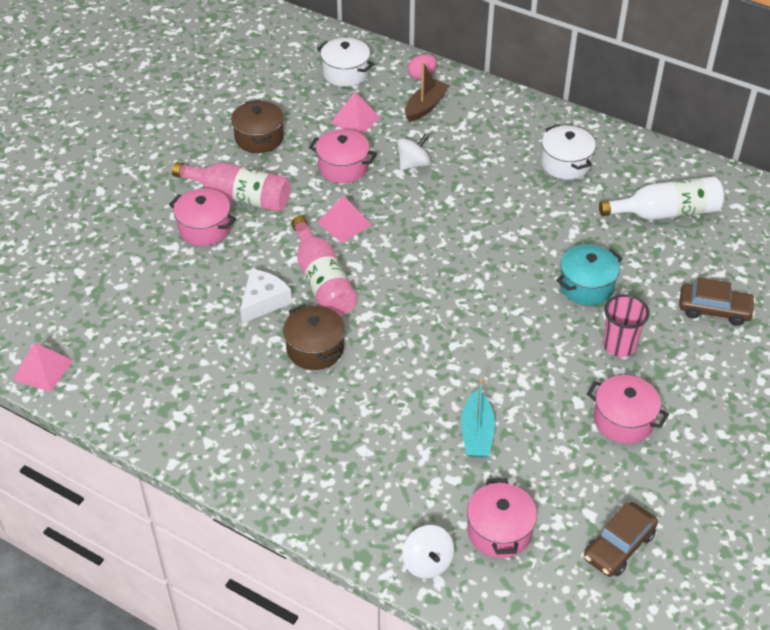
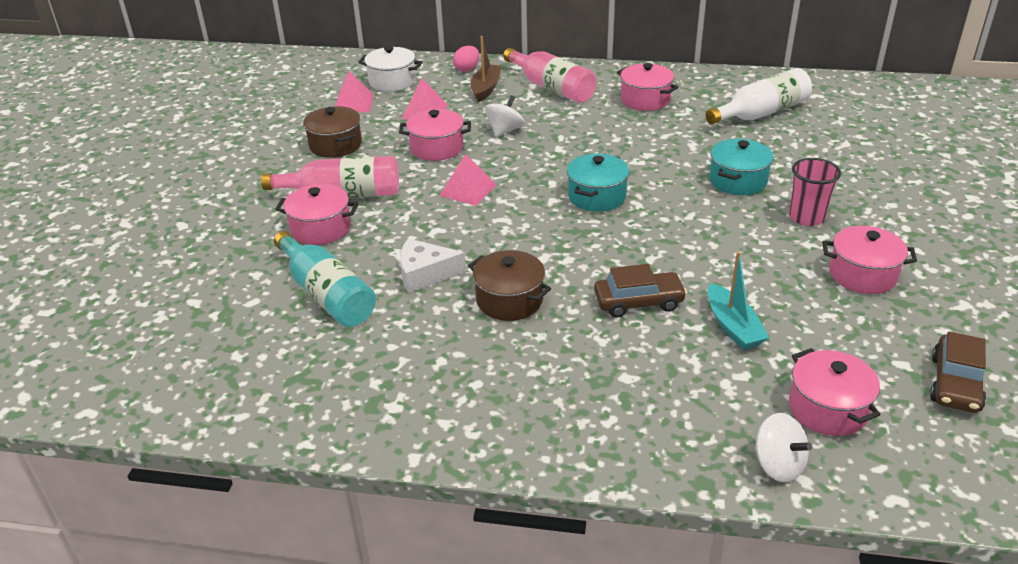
camera: 20 degrees left, 10 degrees down
(43, 370) = (195, 409): pink pyramid -> pink pyramid (353, 103)
(179, 297) = (327, 294): none -> turquoise bottle
(263, 301) = (425, 274): white cheese -> white cheese turned 105 degrees counterclockwise
(322, 281) = (477, 241): pink bottle -> pink bottle (552, 88)
(449, 265) = (597, 196): none -> turquoise pot
(565, 163) = (645, 100): white pot -> pink pot
(714, 310) = (864, 170): brown car -> brown car (638, 302)

